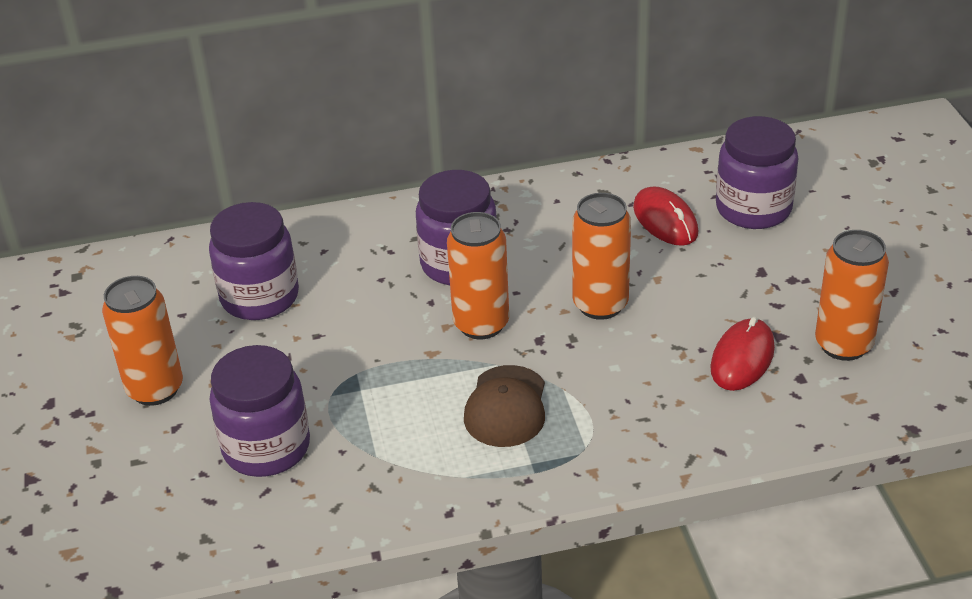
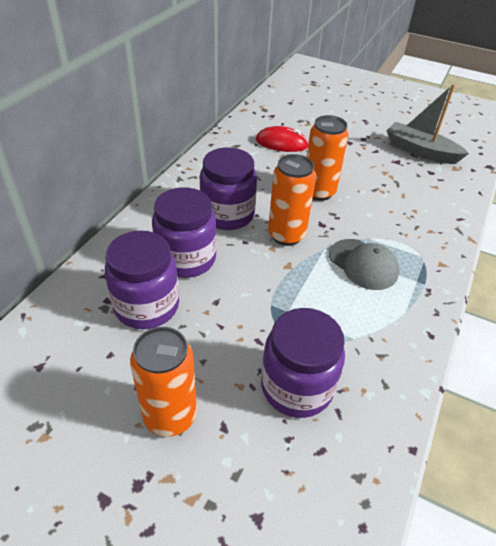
camera: 55 degrees left, 5 degrees up
(506, 407) = (363, 264): brown cap -> grey cap
(742, 358) = (402, 178): red mouse -> none
(753, 209) = (305, 121): purple jar -> purple jar (186, 259)
(843, 344) = (420, 151): orange can -> grey boat

